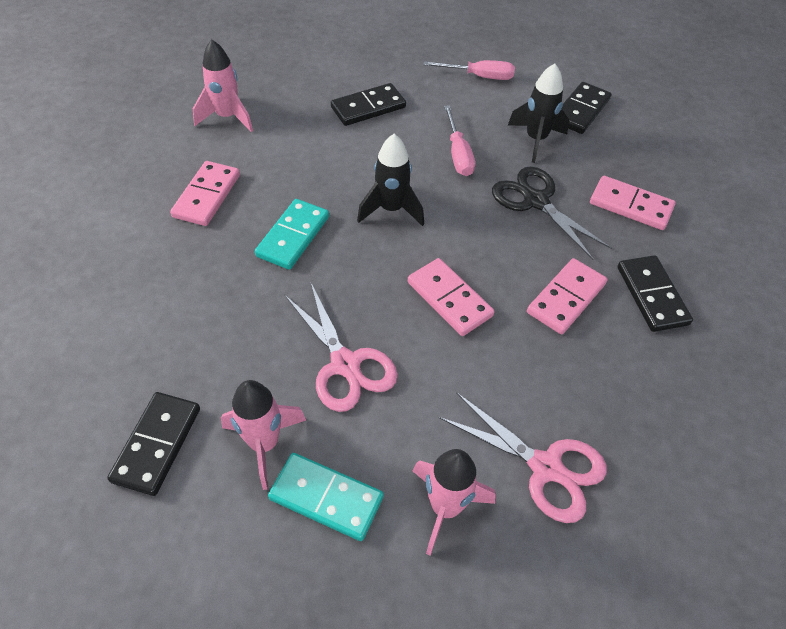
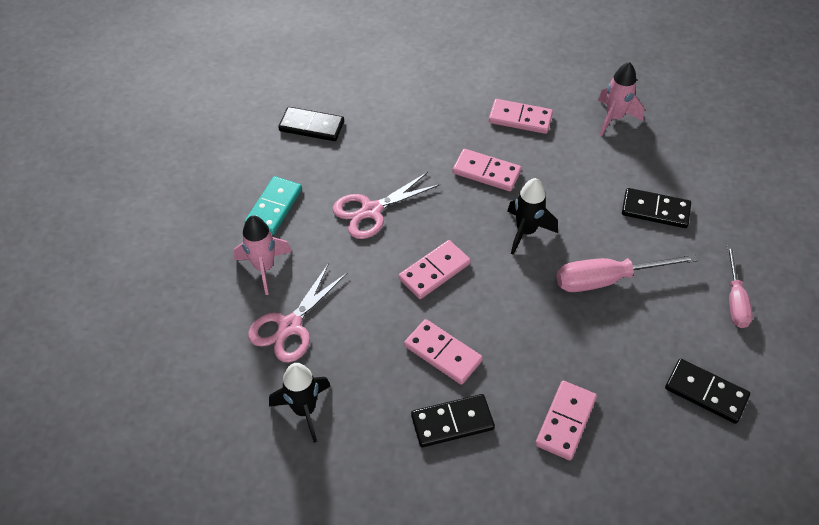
camera: 90 degrees right, 0 degrees up
(264, 444) = (311, 175): pink rocket -> none
(293, 236) = (486, 172): turquoise domino -> pink domino
(368, 107) = (655, 210): black domino -> black domino turned 45 degrees counterclockwise
(458, 154) = (607, 279): pink screwdriver -> pink screwdriver, size x1.51
(535, 201) = (556, 339): black scissors -> none
(536, 140) = (645, 345): black rocket -> black rocket (304, 410)

